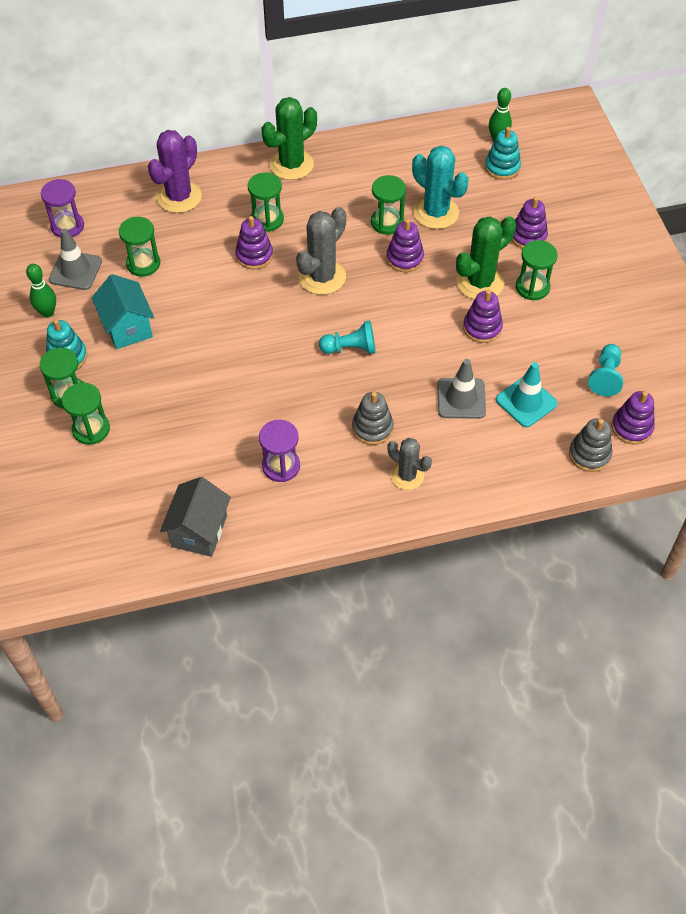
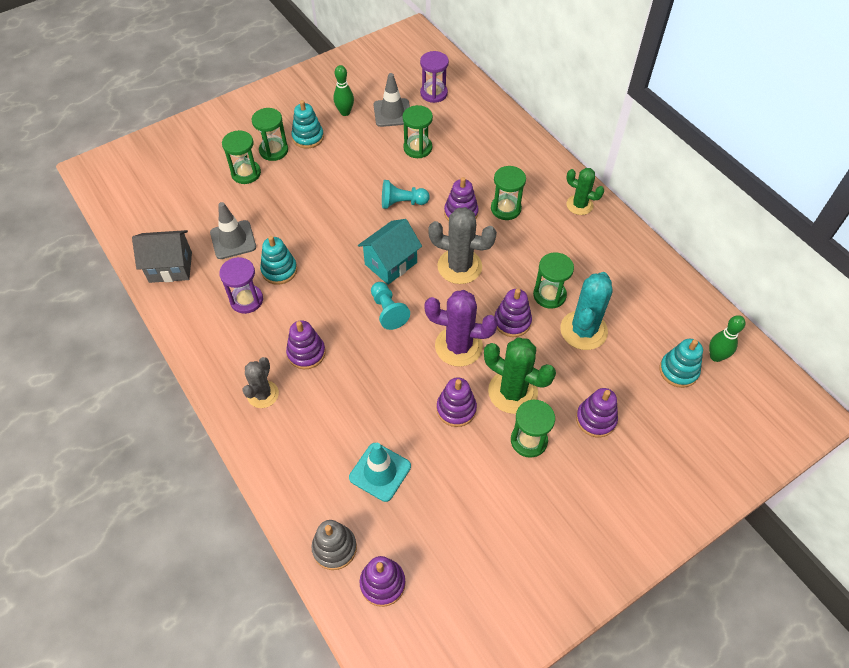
camera: 70 degrees right, 0 degrees up
(127, 327) = (350, 160): turquoise house -> turquoise house (391, 263)
(179, 197) = (499, 145): purple cactus -> purple cactus (458, 346)
(254, 428) = (279, 270): none -> turquoise stacking toy
(291, 164) = (579, 205): green cactus -> green cactus, size x0.63
(372, 428) = (306, 353): grey stacking toy -> purple stacking toy
(461, 398) = (363, 414): grey traffic cone -> grey traffic cone (233, 240)
(605, 376) = (440, 541): turquoise pawn -> turquoise pawn (402, 203)

